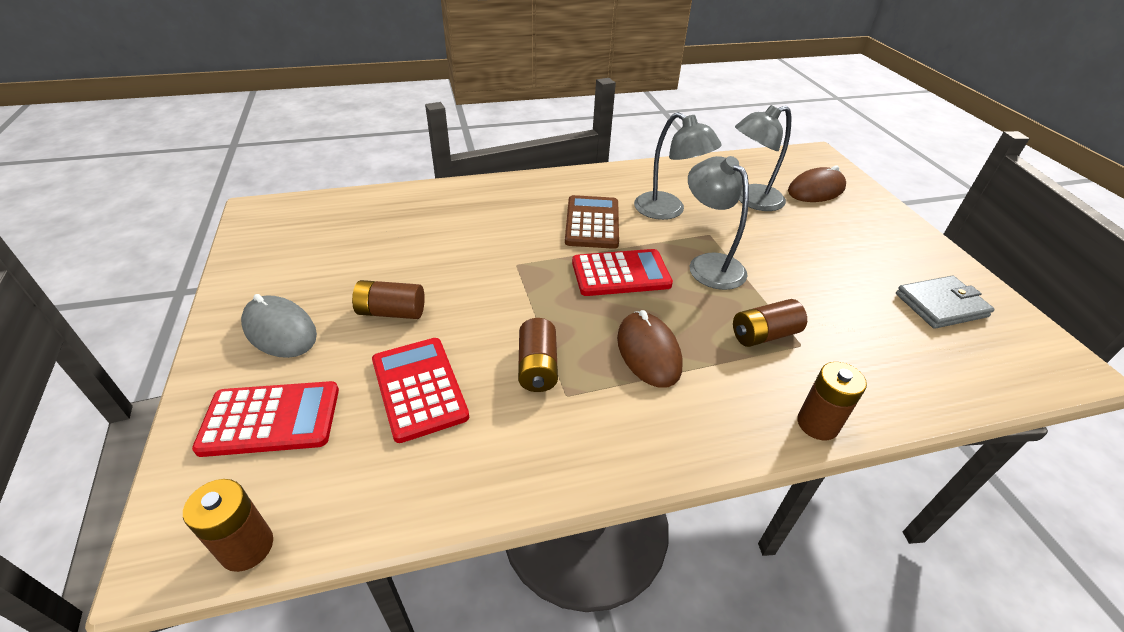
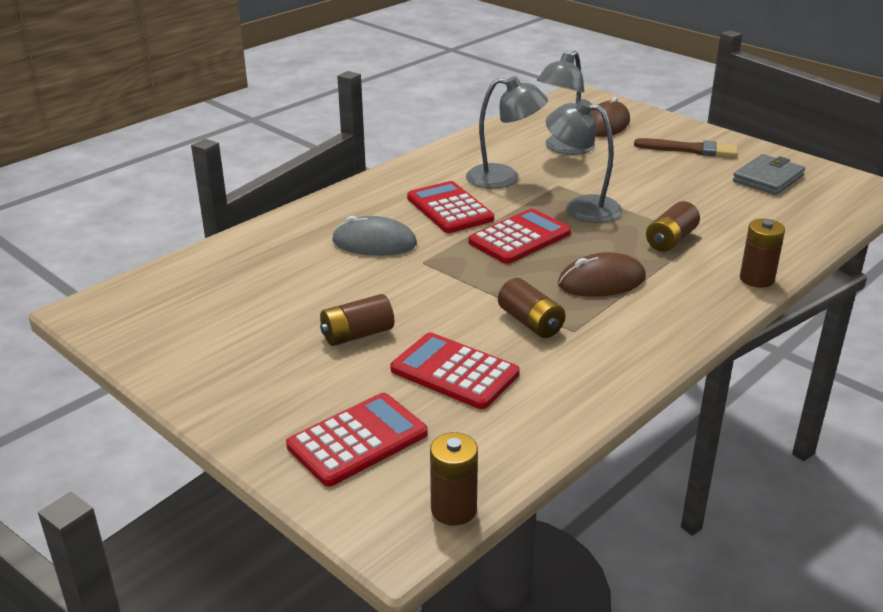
camera: 30 degrees left, 10 degrees down
(280, 330) = (270, 386): grey mouse -> grey mouse (374, 243)
(592, 223) = (450, 209): brown calculator -> red calculator
(648, 352) = (601, 281): brown mouse -> brown mouse turned 60 degrees counterclockwise
(879, 243) = (690, 149): none -> brown brush

